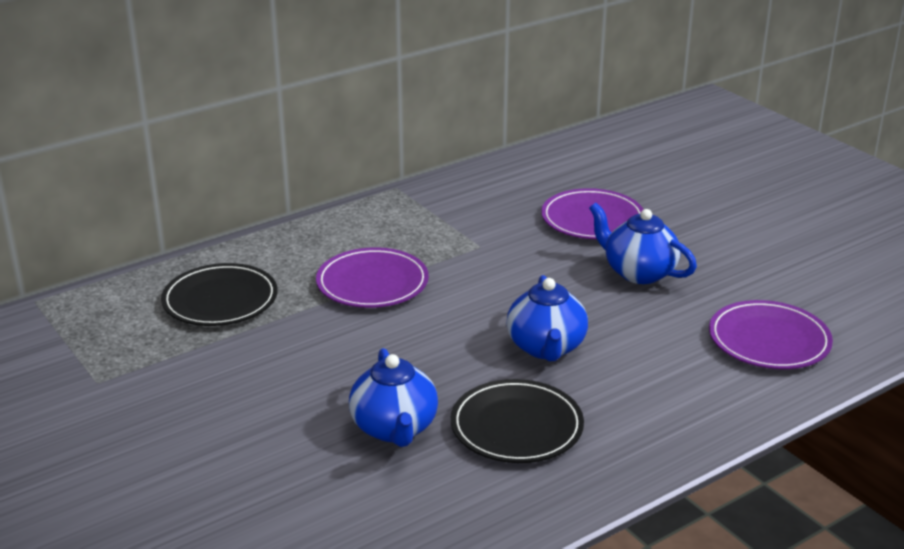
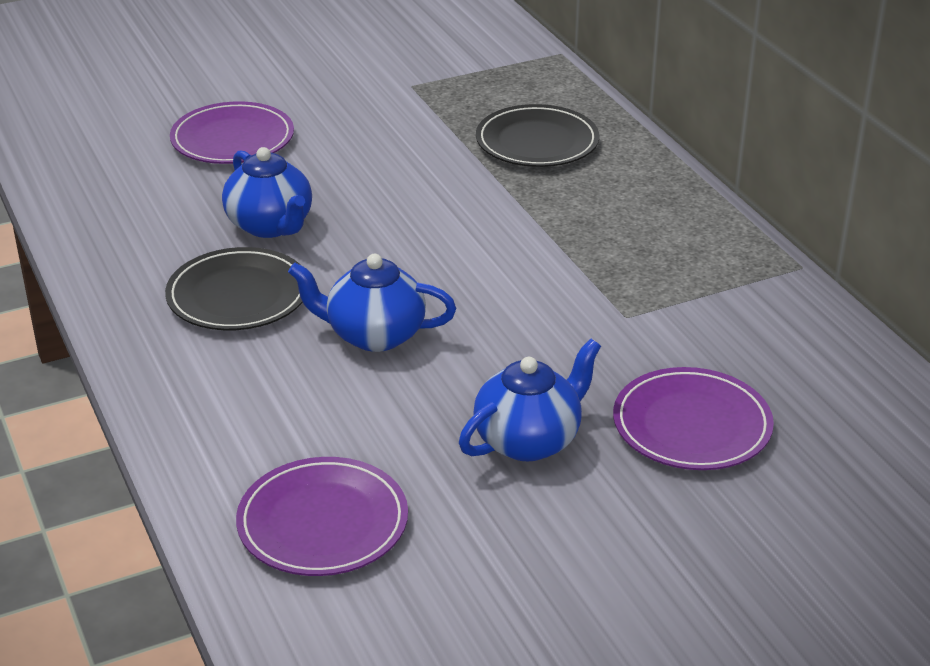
camera: 100 degrees right, 5 degrees up
(372, 283) = (550, 232): purple plate -> purple plate (232, 139)
(394, 428) = (270, 225): blue teapot -> blue teapot turned 120 degrees counterclockwise

